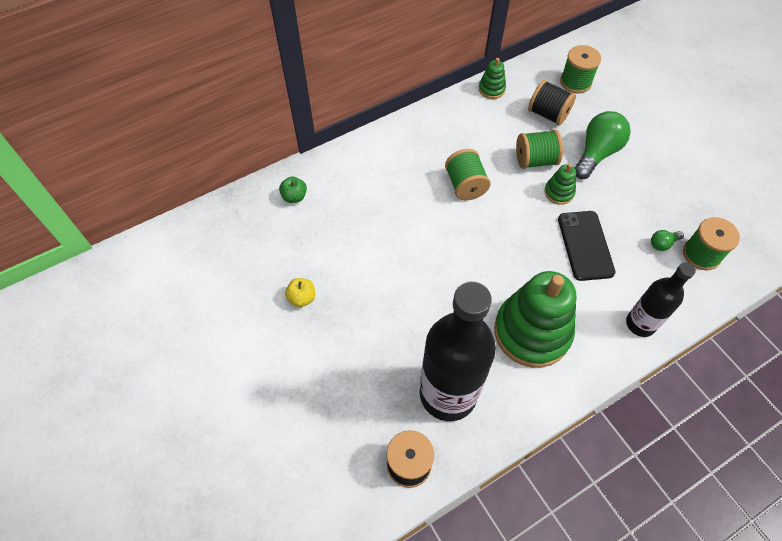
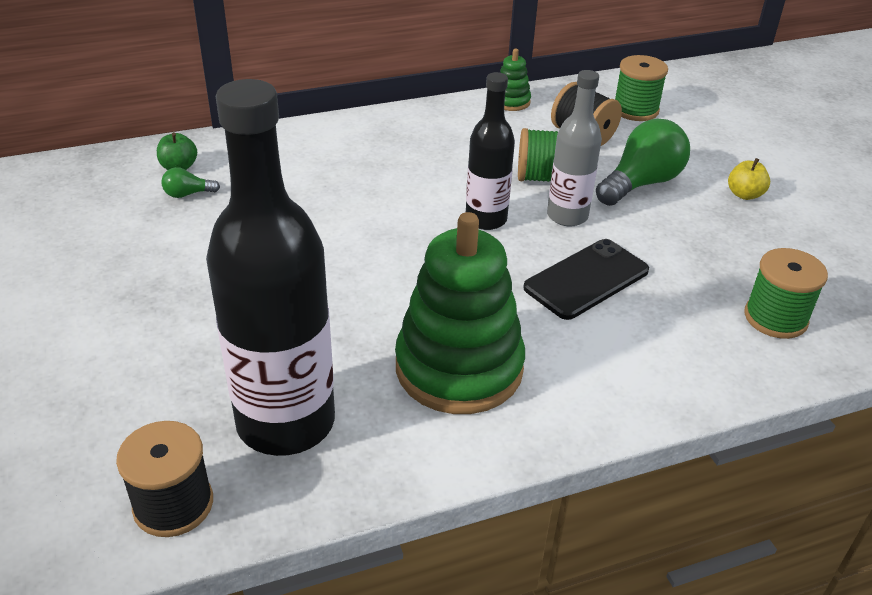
camera: 10 degrees right, 20 degrees down
(302, 298) = (125, 272): yellow apple -> yellow apple (744, 194)
(465, 185) = (429, 189): green spool -> none
(559, 192) = (567, 216): green stacking toy -> grey bottle
(585, 245) = (586, 279): black phone -> black phone turned 45 degrees clockwise
(640, 324) = (645, 387): black bottle -> black bottle (486, 219)
(662, 243) = (714, 296): green light bulb -> green light bulb (188, 194)

